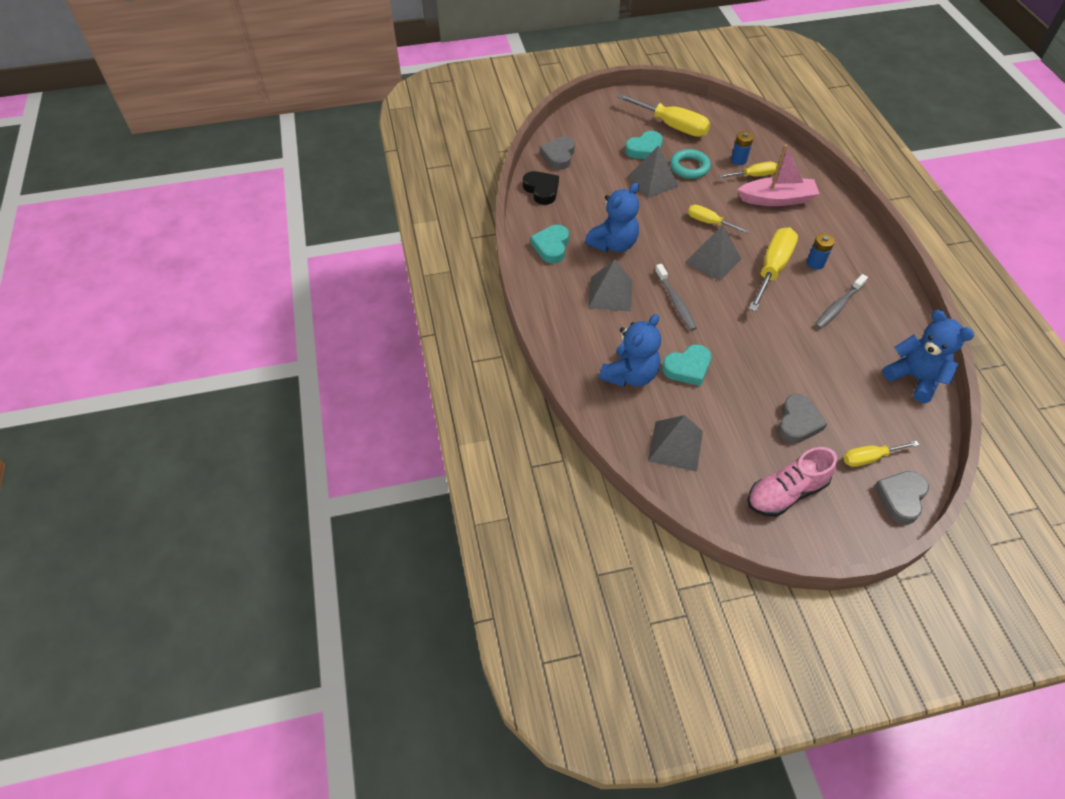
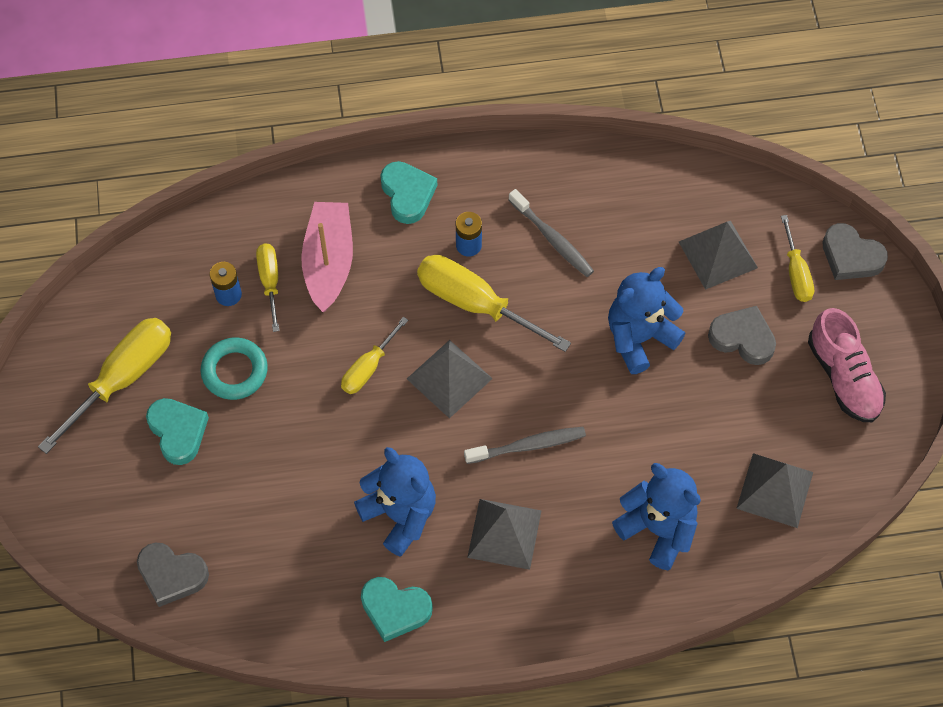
camera: 85 degrees left, 10 degrees up
(541, 190) = (257, 612): black heart -> none
(652, 181) = (260, 433): grey pyramid -> grey pyramid (718, 254)
(687, 368) = (649, 452): turquoise heart -> turquoise heart (407, 194)
(914, 378) = (679, 187): blue teddy bear -> blue teddy bear (639, 338)

